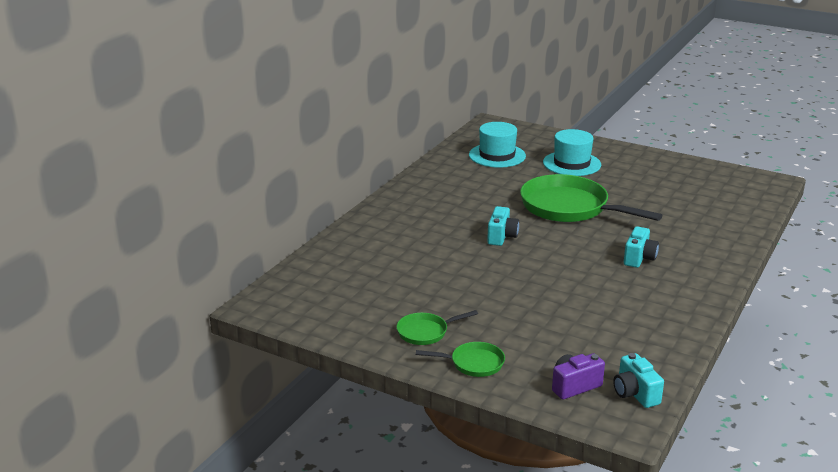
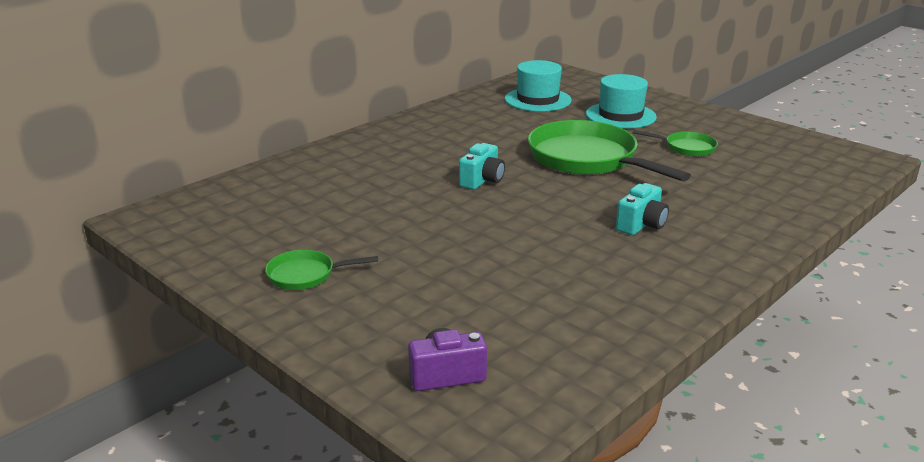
camera: 15 degrees right, 0 degrees up
(473, 363) = (334, 323): green pan -> green pan (686, 148)
(635, 394) = (526, 401): turquoise camera -> none

